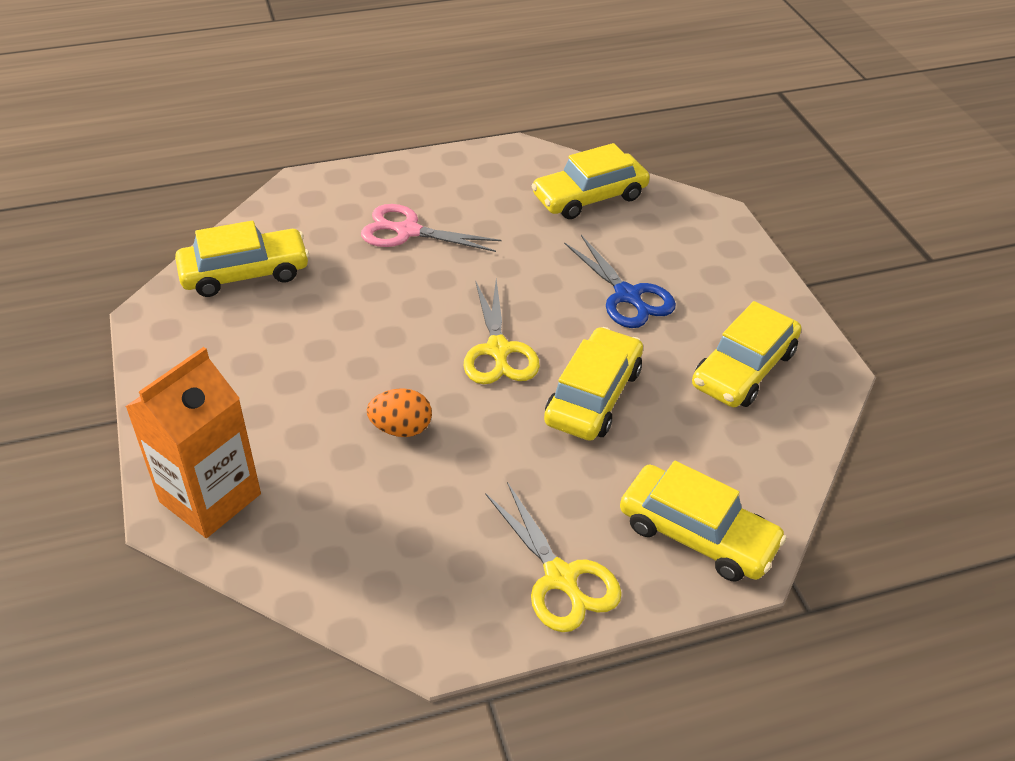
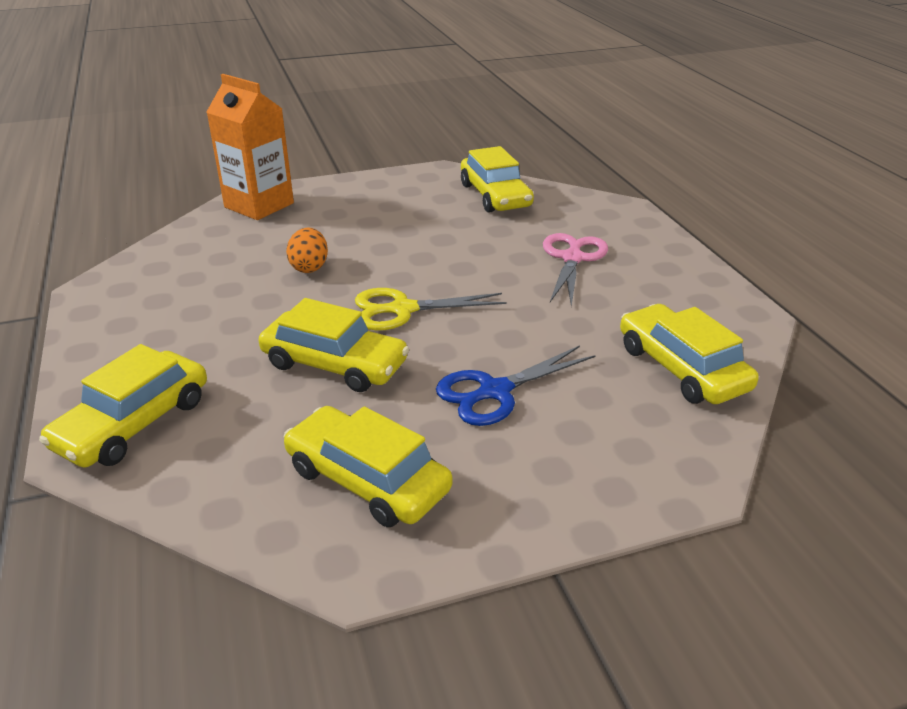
camera: 90 degrees right, 10 degrees down
(561, 578) = (122, 343): yellow scissors -> none

